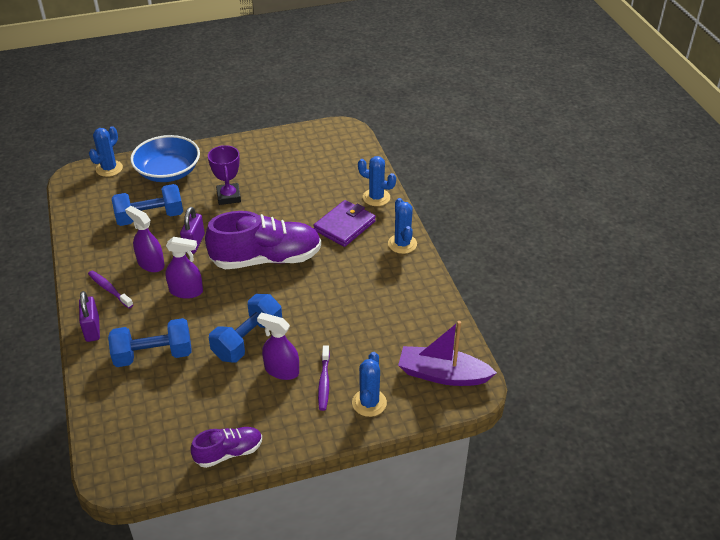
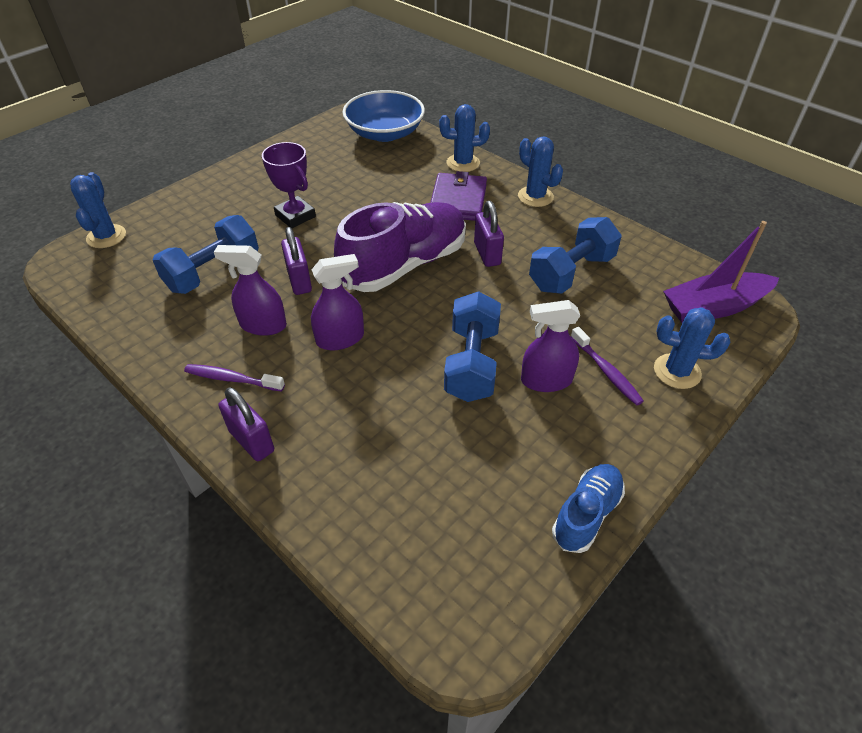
camera: 30 degrees left, 5 degrees up
(153, 355) = (369, 436): blue dumbbell -> blue dumbbell (571, 273)
(168, 172) = (192, 215): blue bowl -> blue bowl (385, 133)
(229, 453) = (586, 514): purple shoe -> blue shoe
(326, 273) = (487, 254): none -> purple padlock
(369, 403) = (677, 371): blue cactus -> blue cactus turned 60 degrees counterclockwise

